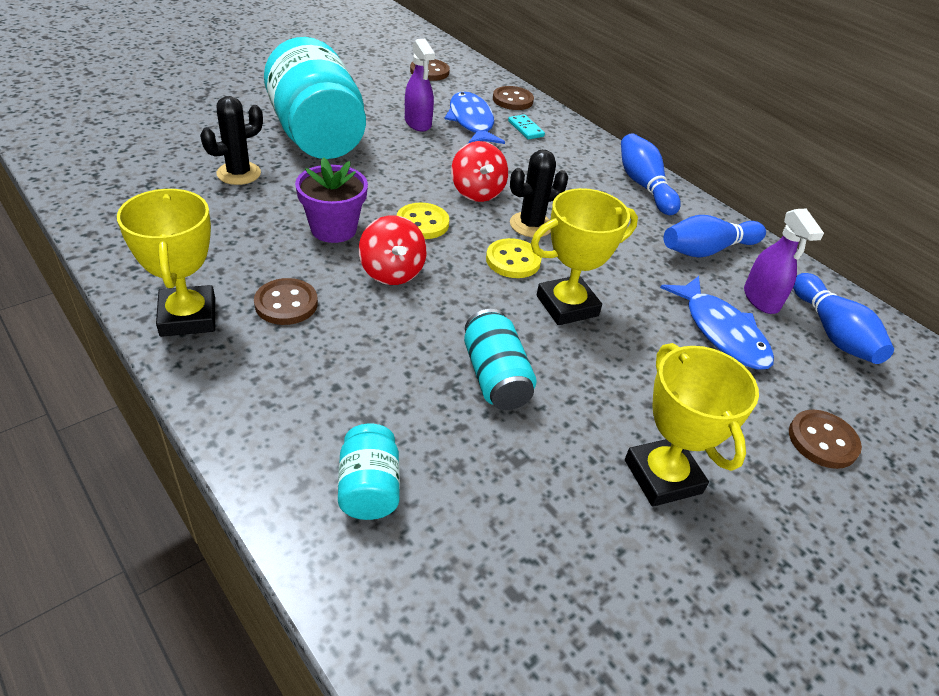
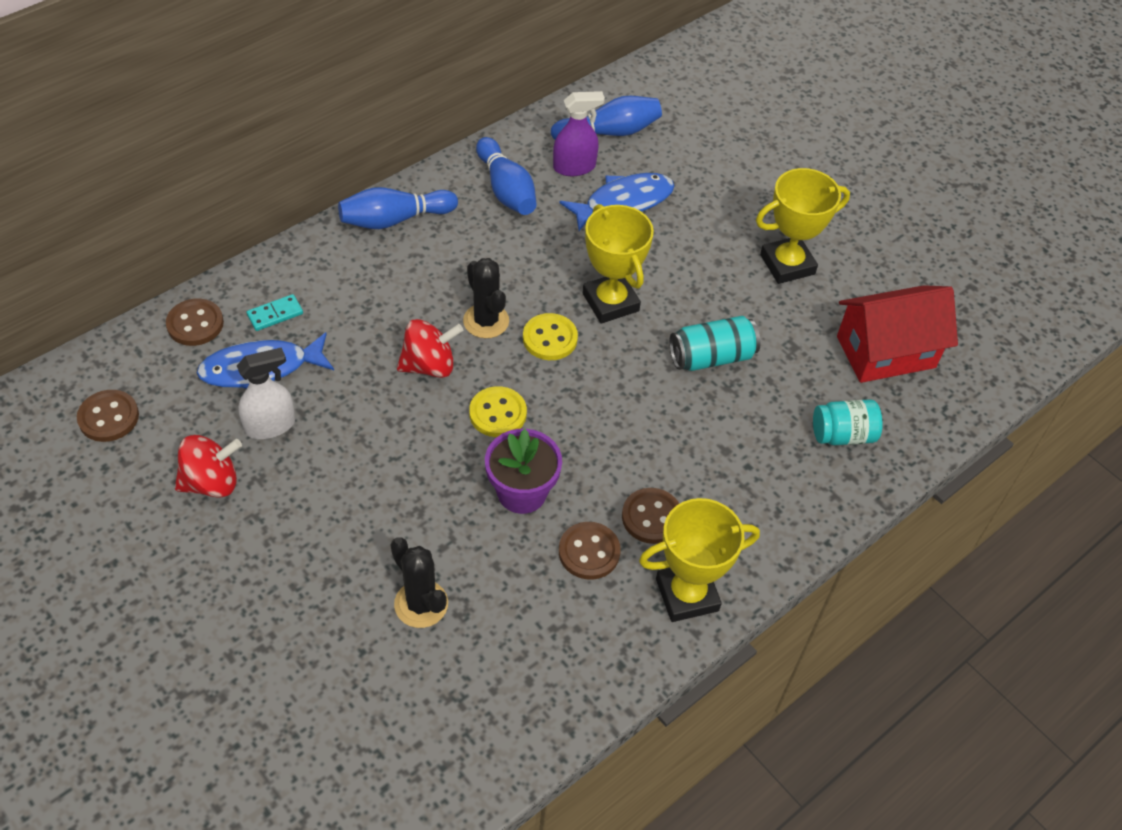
camera: 90 degrees left, 10 degrees up
(317, 136) = (316, 533): turquoise jar -> none
(392, 272) = (587, 435): red spinning top -> red spinning top (211, 482)
(418, 123) = (270, 425): purple spray bottle -> white spray bottle
(514, 572) = (886, 352): none -> red house
(822, 441) = (731, 170): brown button -> brown button (589, 552)

